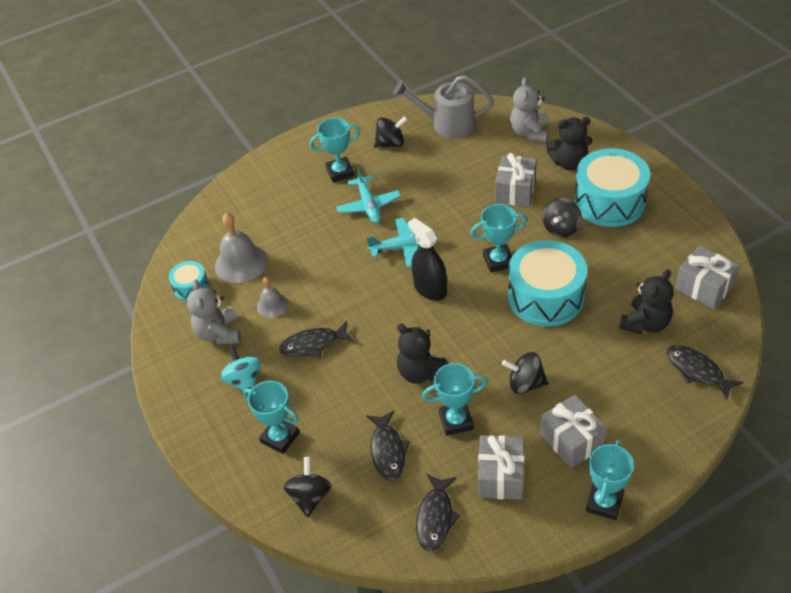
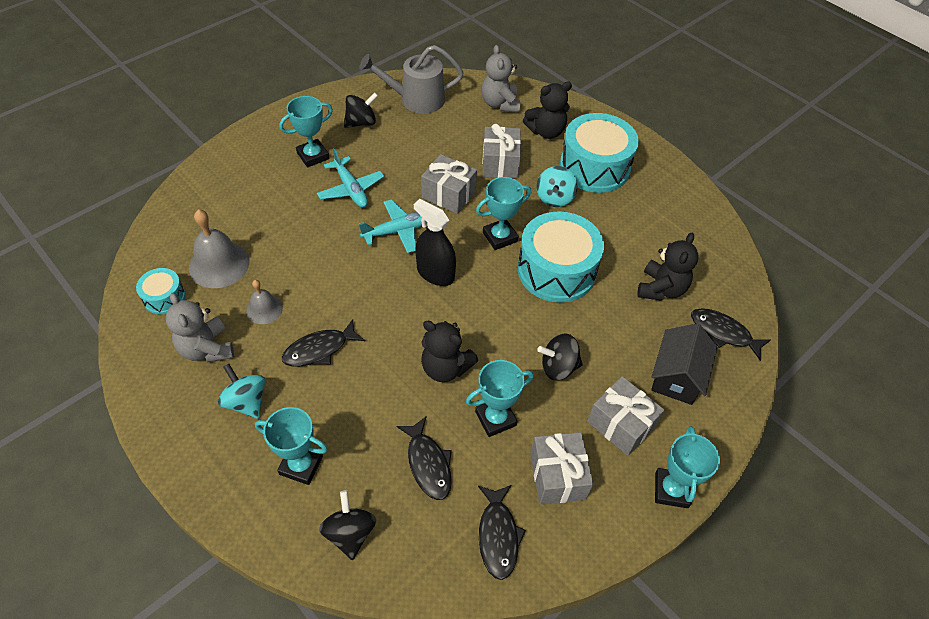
camera: 20 degrees left, 5 degrees up
(561, 228) = (554, 198): black spinning top -> turquoise spinning top
(638, 405) = (677, 376): none -> black house
(704, 287) = (706, 246): grey gift -> grey gift (448, 194)

